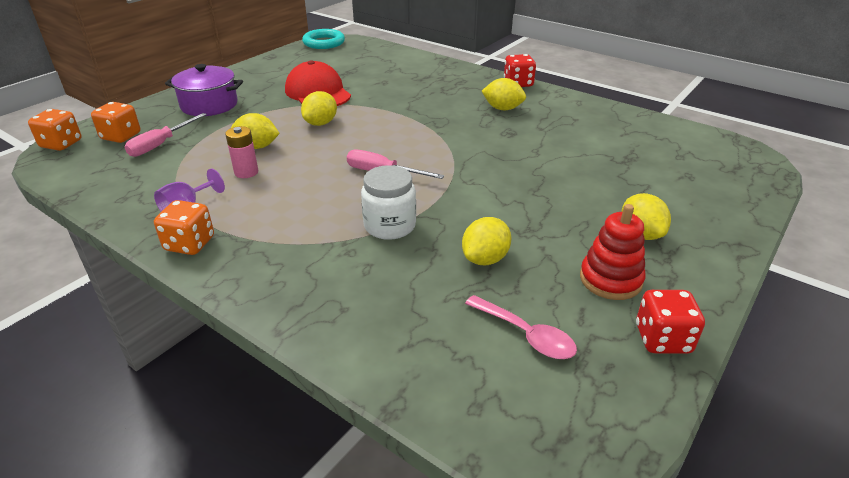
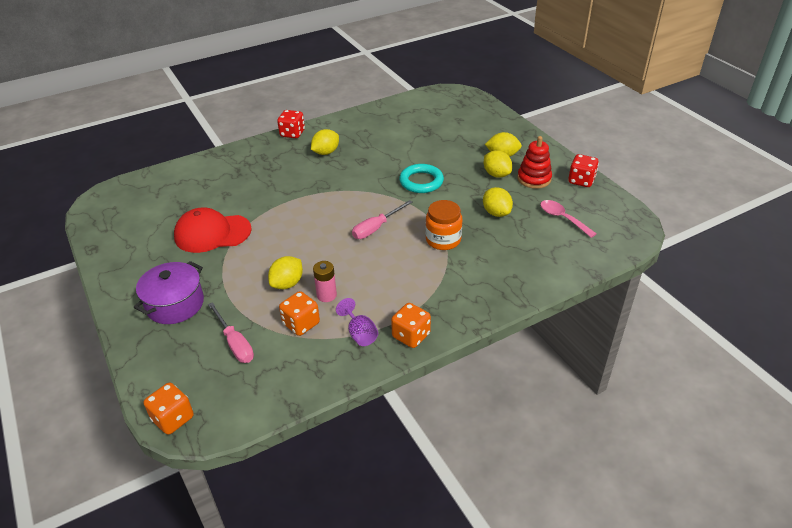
camera: 65 degrees left, 5 degrees up
(121, 136) = (193, 371): orange dice -> orange dice (301, 324)
(321, 123) = (274, 242): yellow lemon -> yellow lemon (496, 174)
(324, 43) = (95, 208): turquoise ring -> turquoise ring (421, 181)
(389, 226) = (443, 240): white jar -> orange jar
(526, 335) = (562, 218): pink spoon -> pink spoon turned 105 degrees counterclockwise

